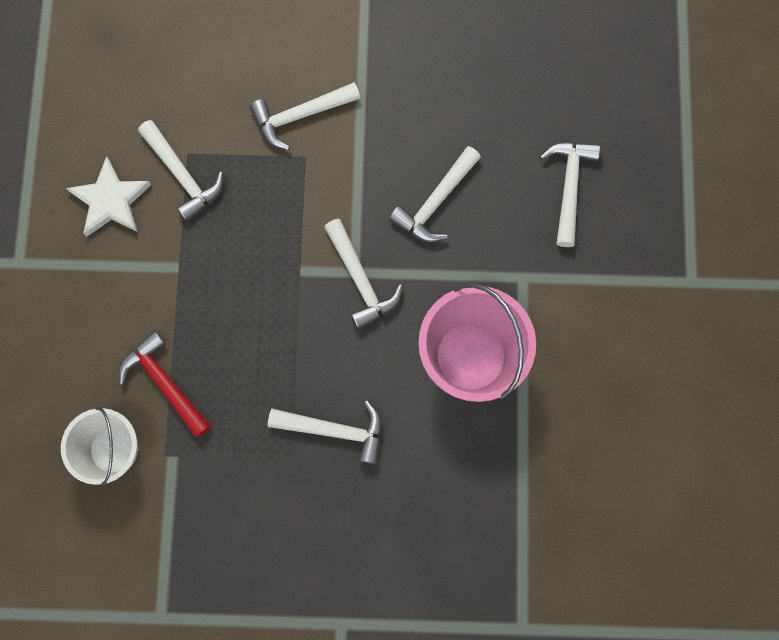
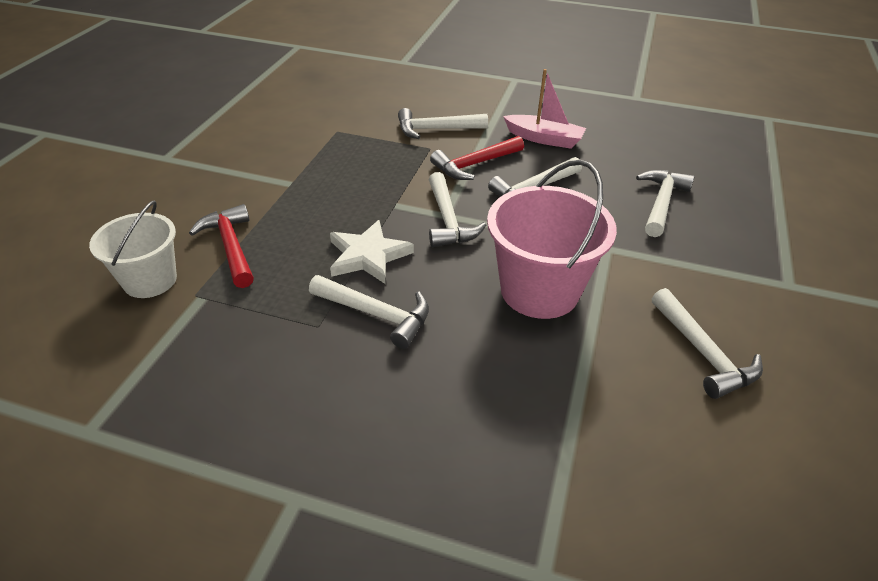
camera: 15 degrees right, 35 degrees down
(111, 200) = (261, 142): white star -> white star (368, 256)
(183, 176) = (326, 140): white hammer -> white hammer (703, 353)
(362, 174) = (474, 164): none -> red hammer
(428, 99) = (544, 139): none -> pink boat

